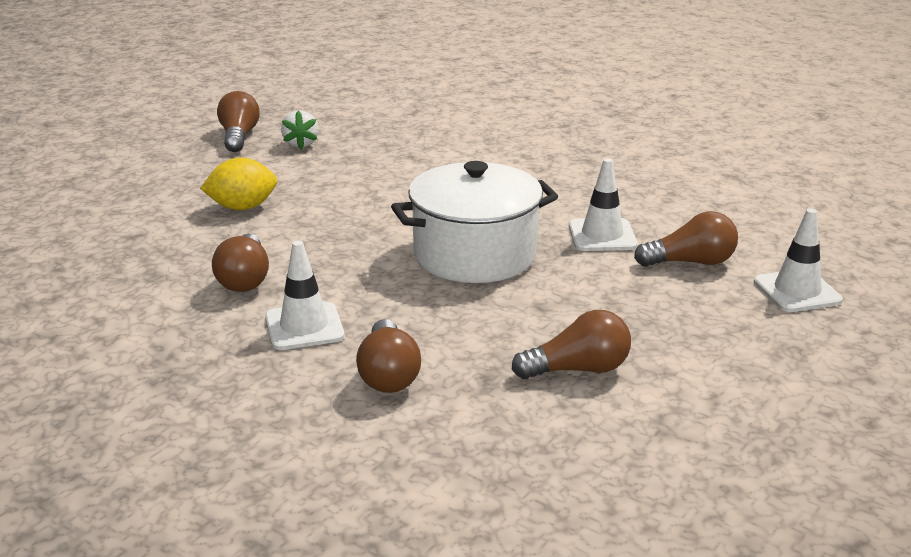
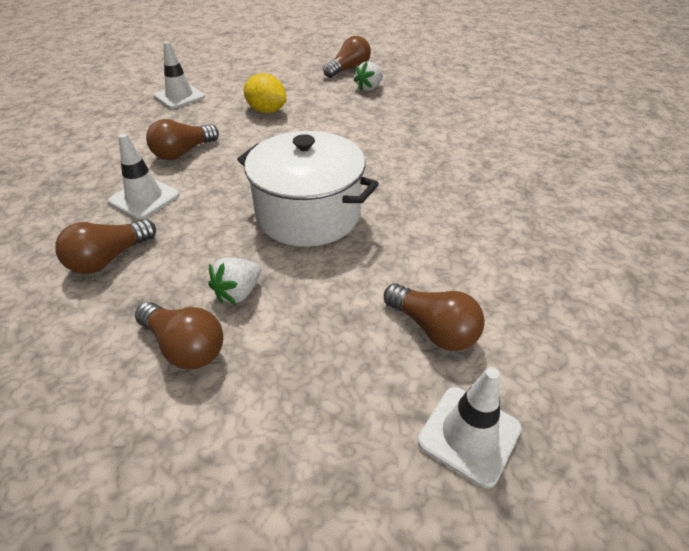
camera: 50 degrees right, 15 degrees up
(540, 324) = (238, 293): none -> white strawberry
(602, 235) = (414, 257): white traffic cone -> white traffic cone (179, 96)

